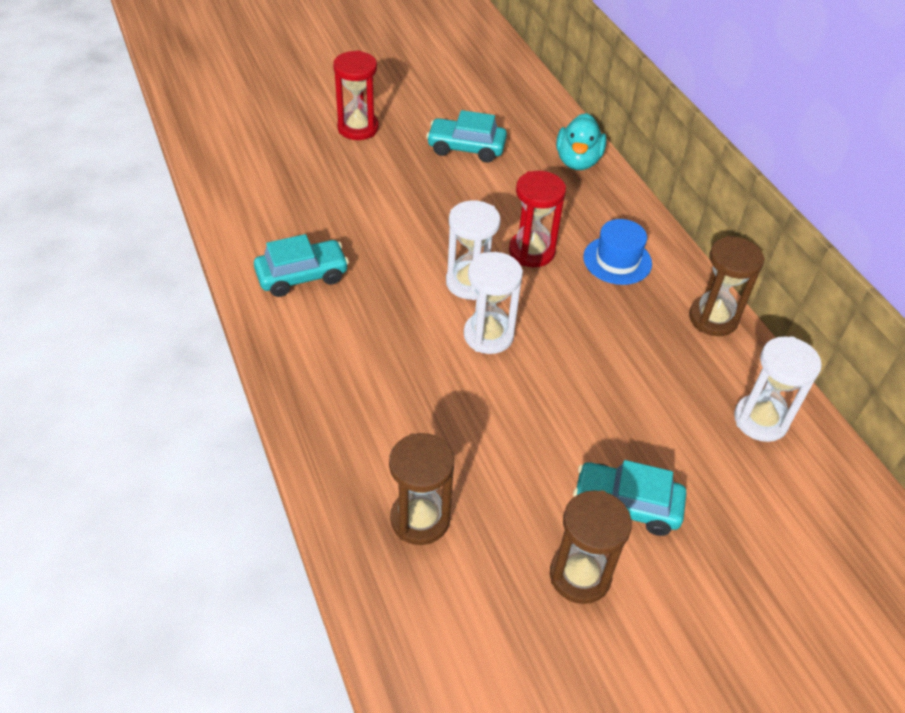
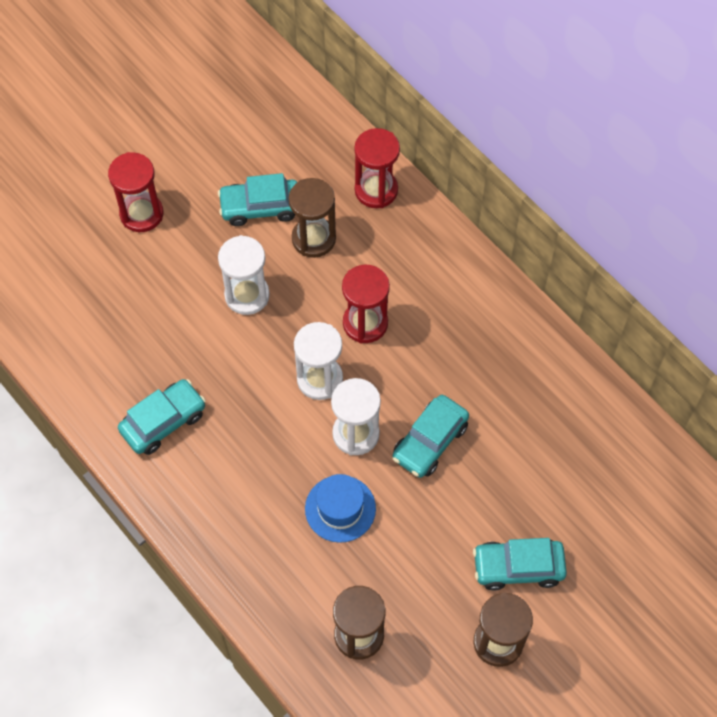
camera: 15 degrees left, 15 degrees up
(564, 362) = (430, 442): none -> turquoise car
(578, 161) = (376, 190): turquoise duck -> red hourglass
(617, 260) = (446, 308): blue hat -> blue hat (340, 508)
(713, 318) = (548, 350): brown hourglass -> brown hourglass (313, 239)
(760, 420) = (609, 448): white hourglass -> white hourglass (247, 295)

